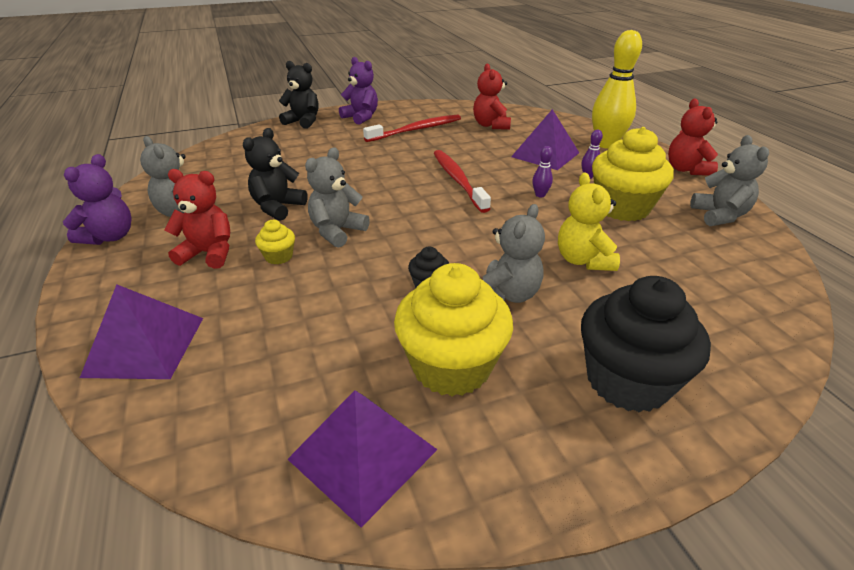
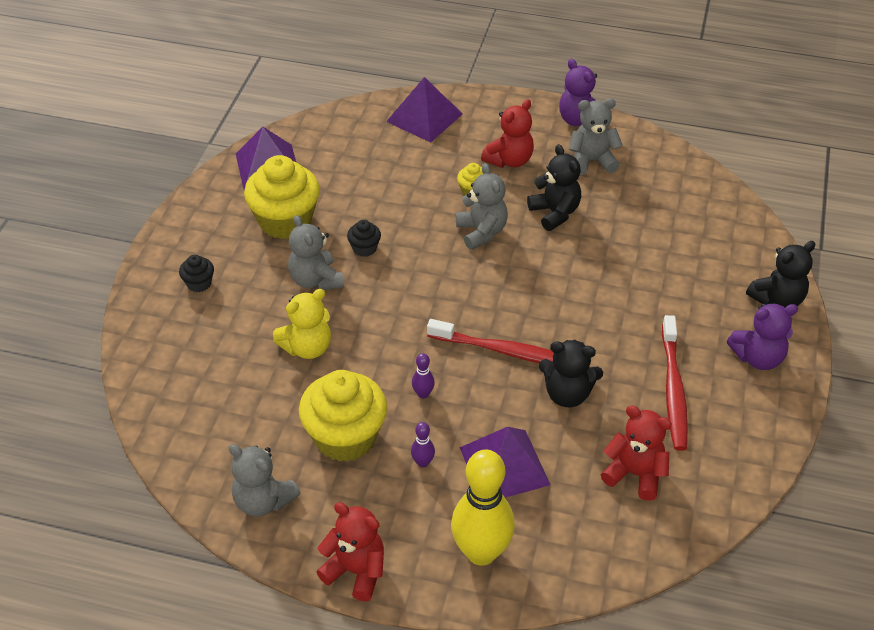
camera: 125 degrees right, 10 degrees up
(464, 153) = (567, 394): none -> black teddy bear
(583, 260) = (307, 347): yellow teddy bear -> yellow teddy bear turned 120 degrees clockwise
(627, 380) = (199, 283): black cupcake -> black cupcake, size x0.45

